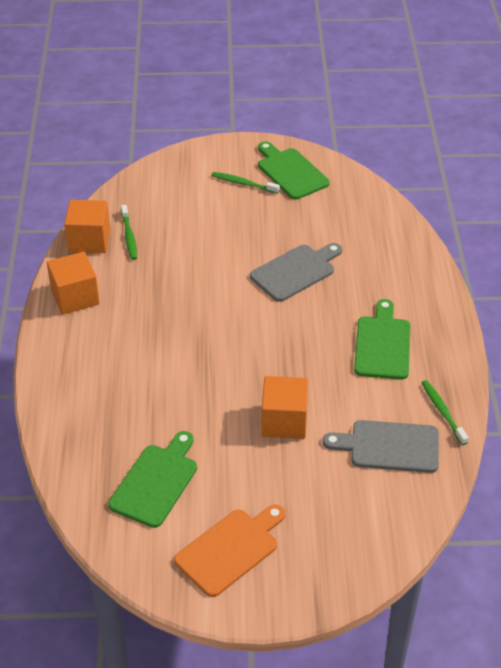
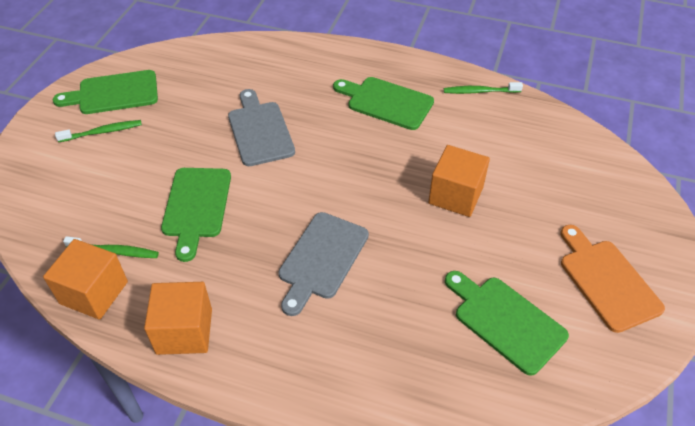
camera: 70 degrees left, 5 degrees up
(191, 263) = (196, 206): none -> green cutting board
(243, 183) = (102, 132): green toothbrush -> green toothbrush turned 150 degrees counterclockwise
(389, 446) = (509, 134): grey cutting board -> grey cutting board (321, 259)

